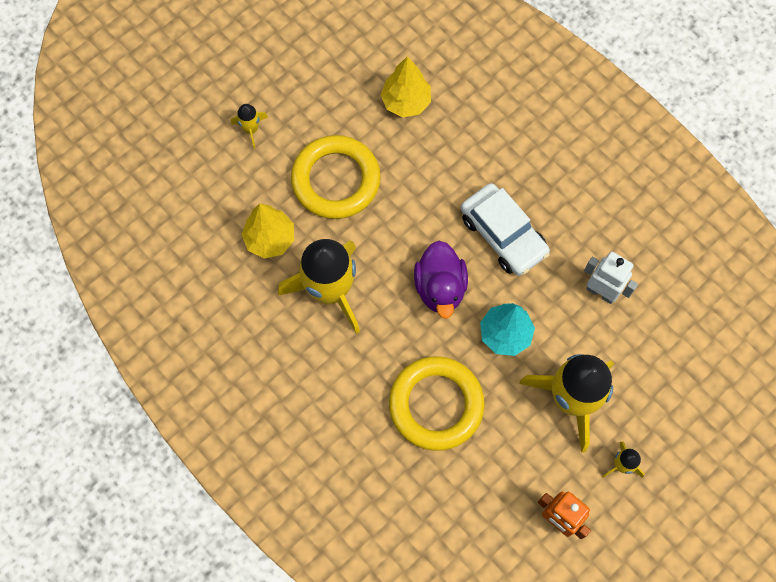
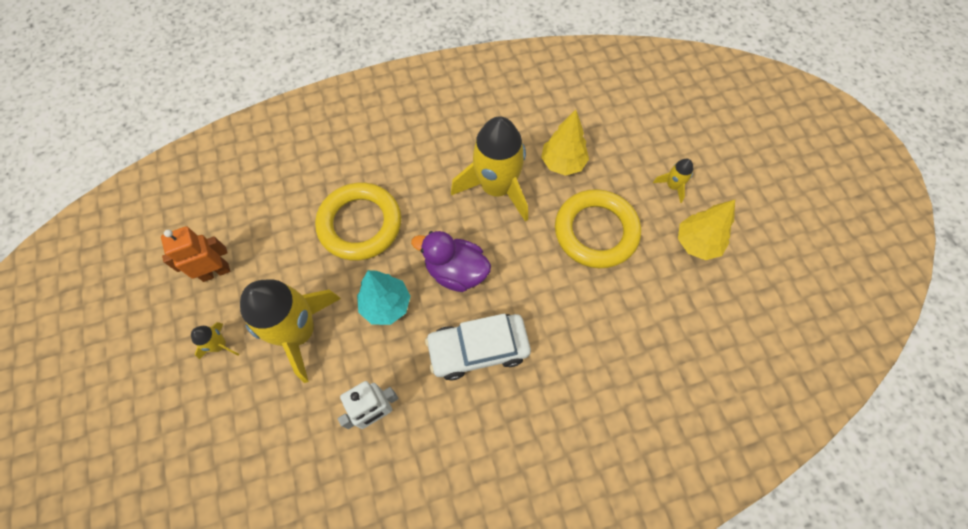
camera: 115 degrees right, 5 degrees down
(406, 102) = (654, 324): yellow tree -> yellow tree (697, 243)

